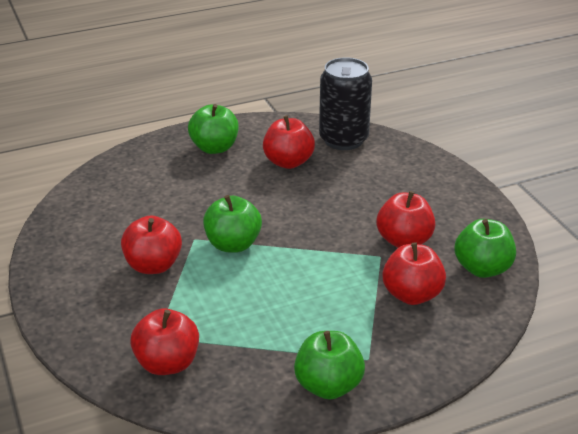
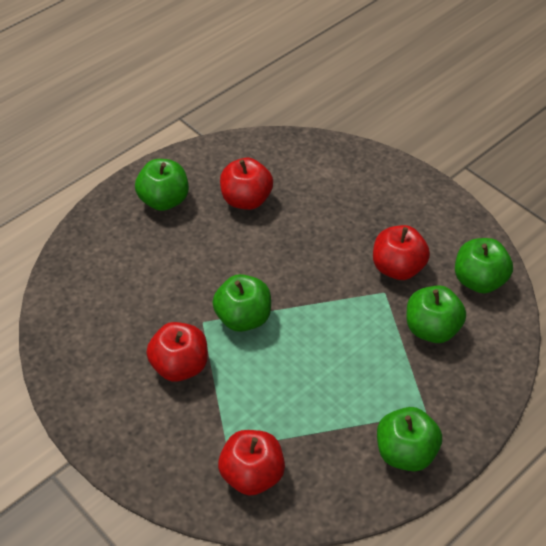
camera: 20 degrees left, 15 degrees up
(343, 139) = (286, 156): black can -> none
(412, 295) = (432, 329): red apple -> green apple

